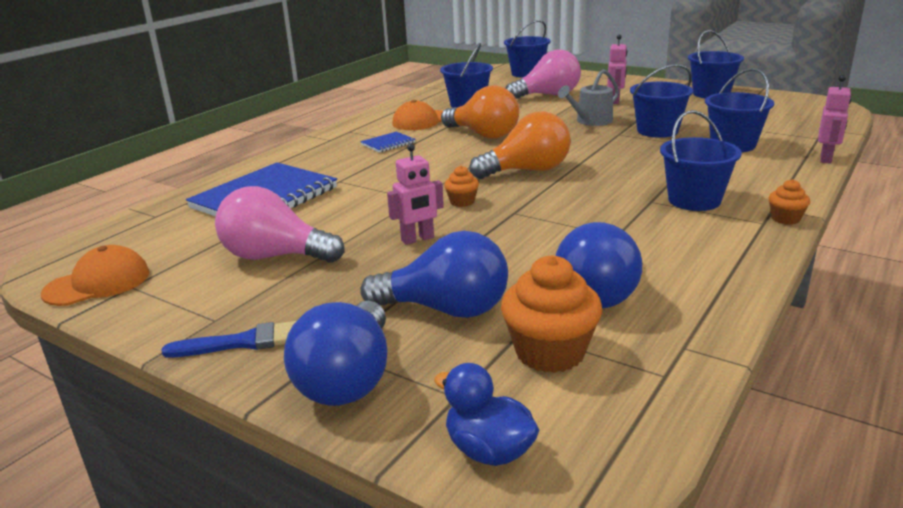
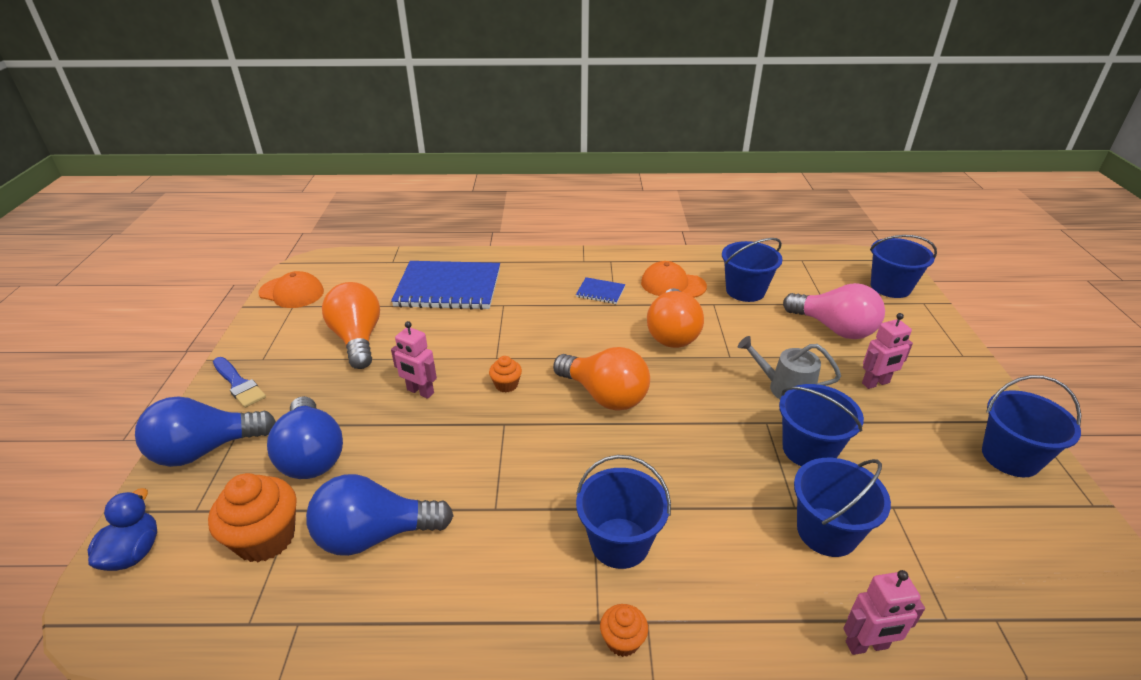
camera: 55 degrees right, 10 degrees up
(275, 256) = (358, 339): pink light bulb -> orange light bulb

